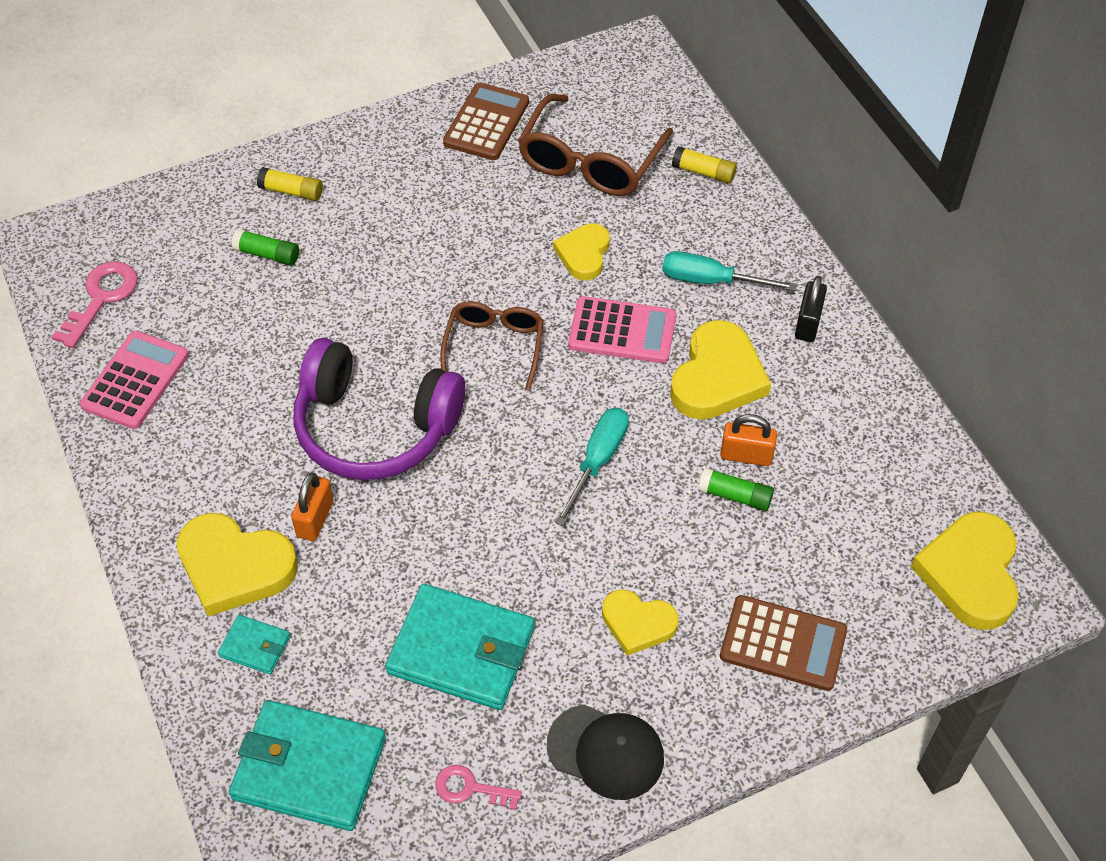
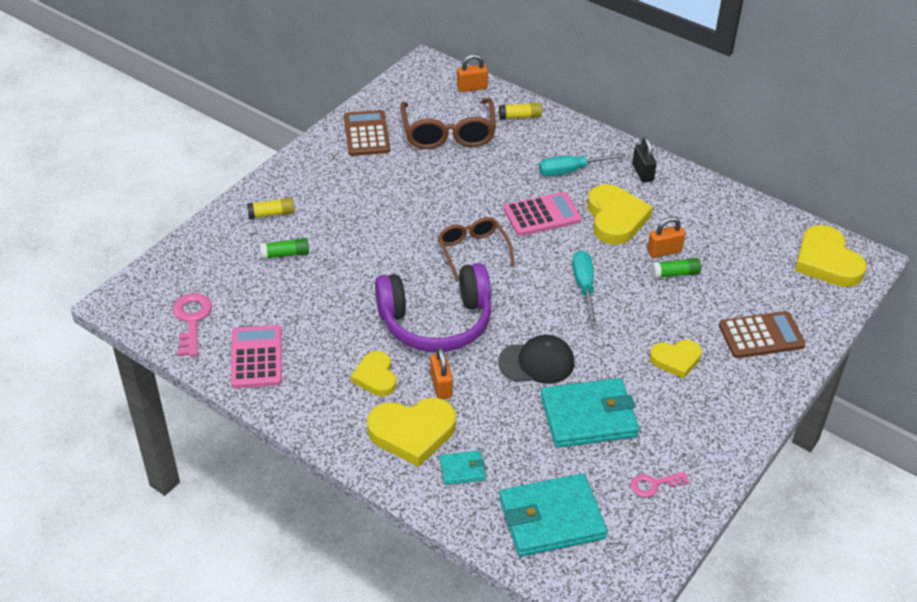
camera: 30 degrees left, 10 degrees down
(583, 254) = (485, 183): yellow heart -> yellow heart (375, 376)
(606, 752) = (712, 431): black cap -> black cap (537, 362)
(672, 104) = (472, 87): none -> orange padlock

